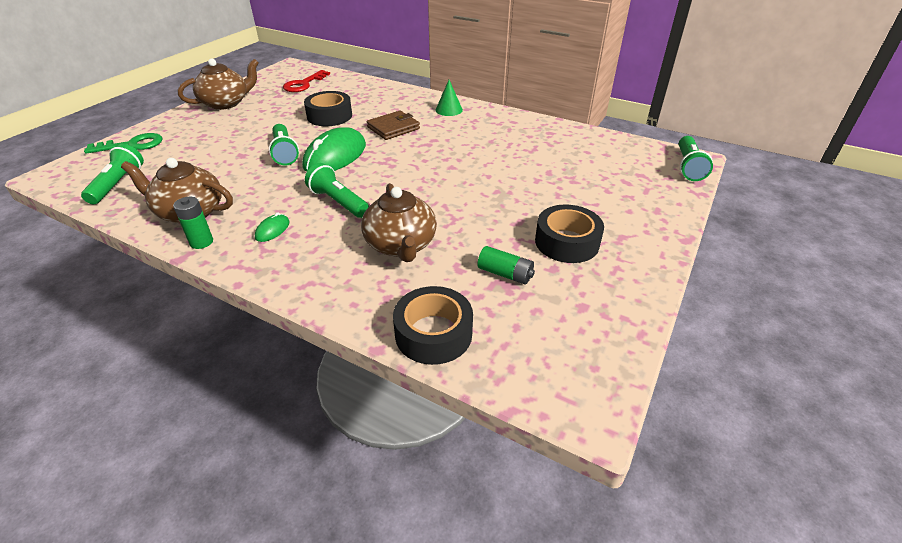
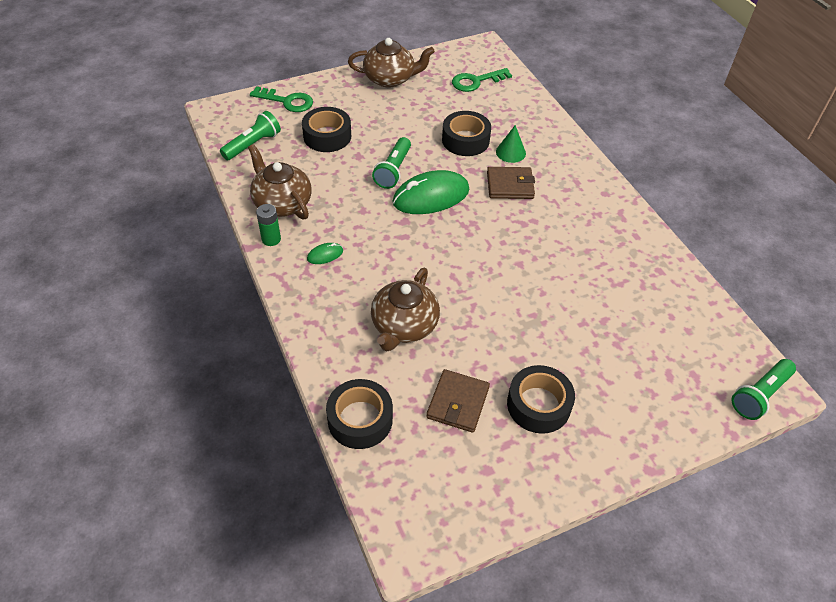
camera: 35 degrees right, 10 degrees up
(197, 153) = (327, 136): none -> black tape
(304, 84) = (476, 81): red key -> green key
(338, 202) = (393, 252): green flashlight -> none
(449, 110) = (585, 186): green cone -> green cone (510, 152)
(505, 274) = (457, 403): green battery -> brown wallet

